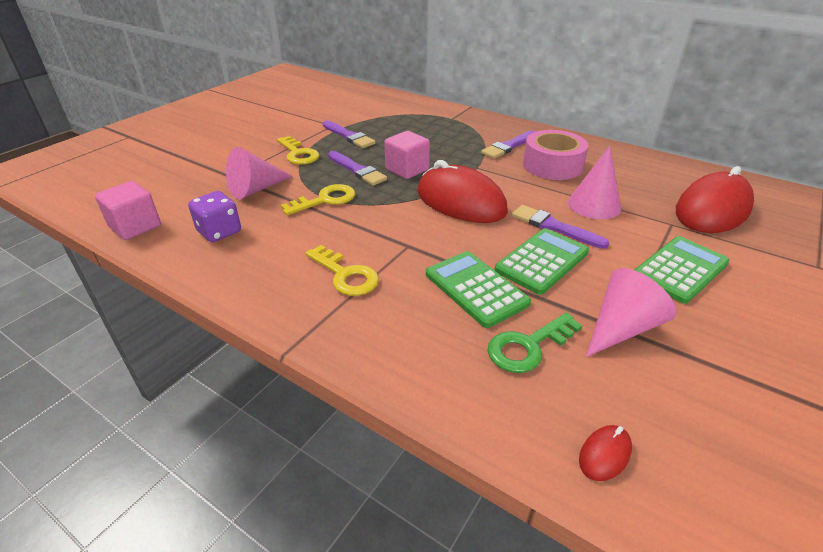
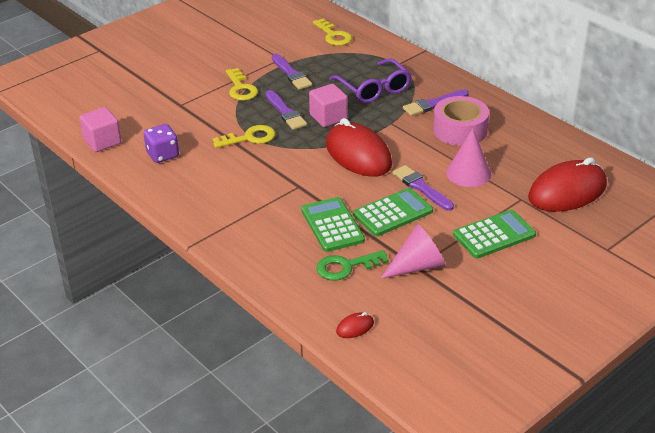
camera: 15 degrees right, 0 degrees up
(256, 189) = (197, 120): pink cone -> none
(345, 275) = (244, 202): yellow key -> yellow key (333, 36)
(441, 140) = (374, 89): none -> purple glasses

